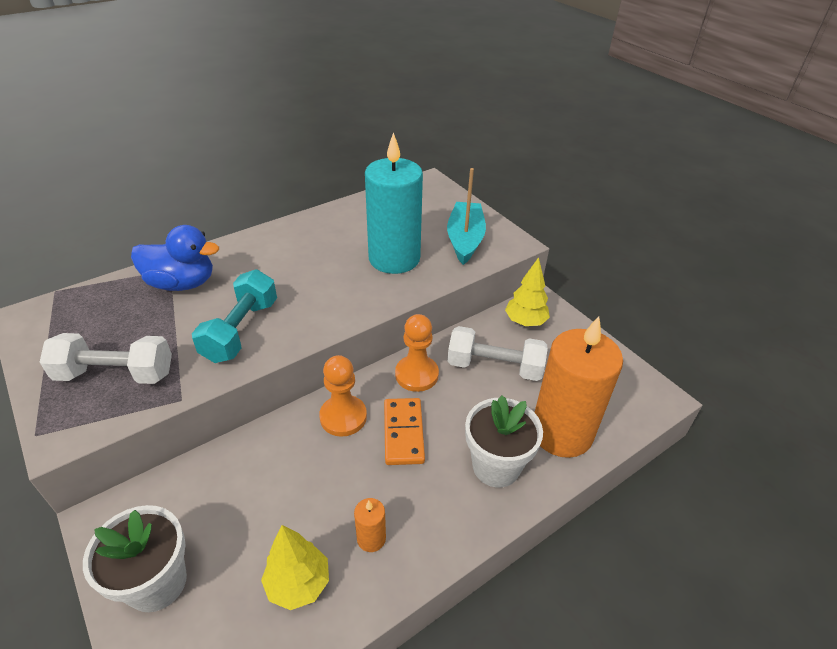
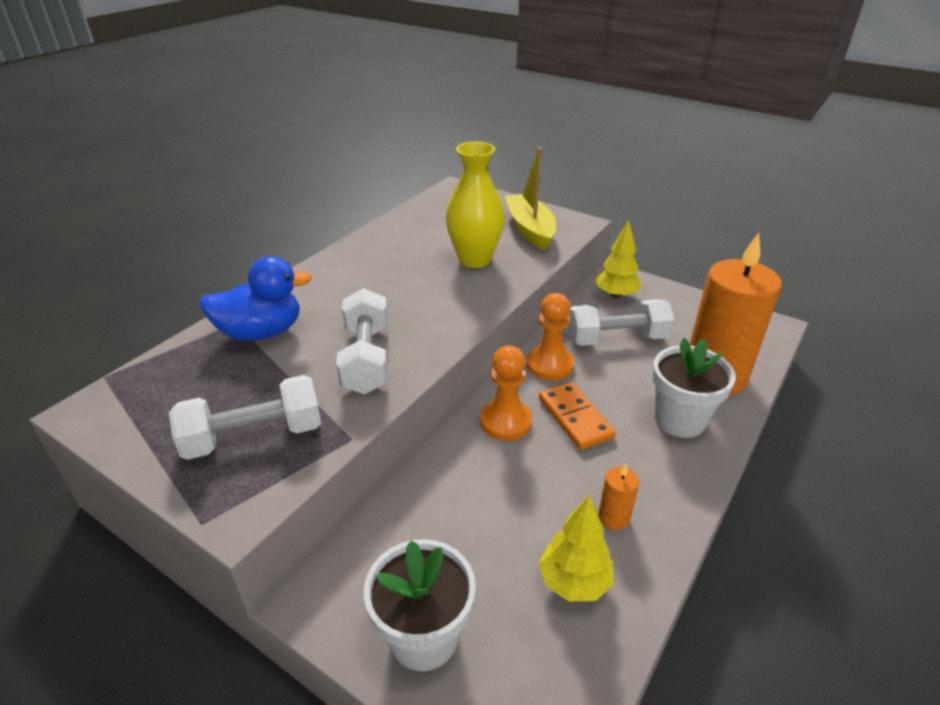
camera: 20 degrees left, 5 degrees down
(241, 330) = (366, 359): turquoise dumbbell -> white dumbbell
(394, 258) = (475, 259): turquoise candle -> yellow vase
(465, 239) = (530, 229): turquoise boat -> yellow boat

